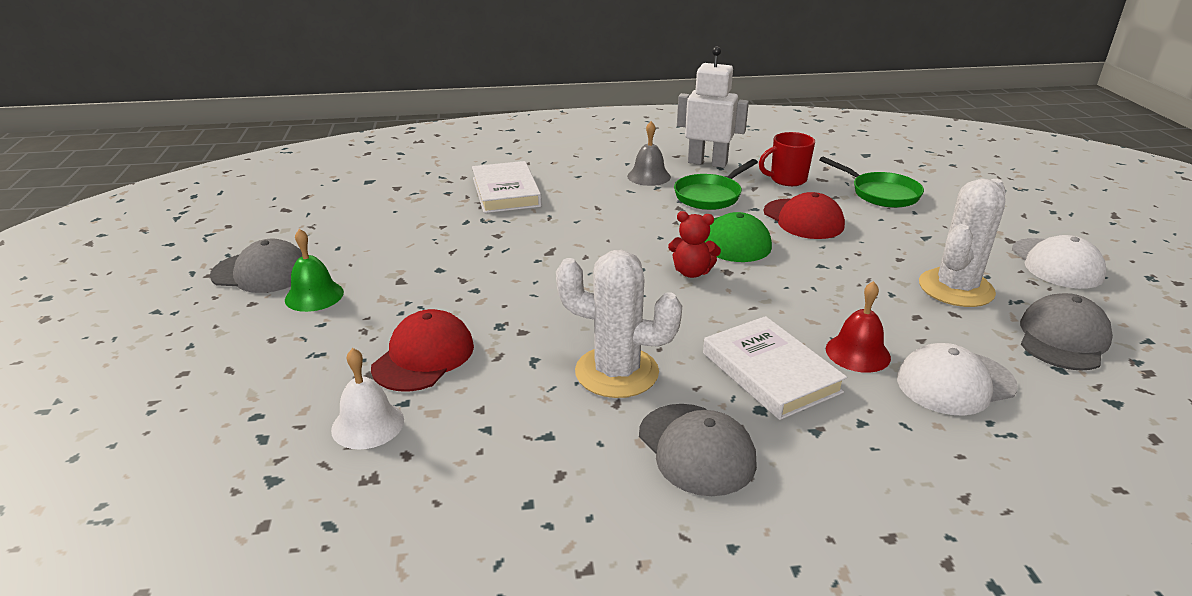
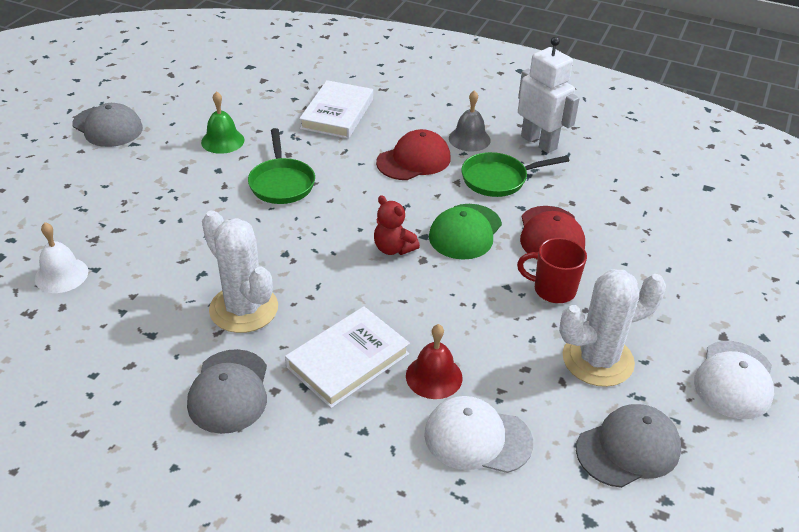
camera: 30 degrees right, 10 degrees up
(314, 296) = (121, 160): green bell -> green bell (222, 141)
(423, 356) = (139, 239): red cap -> red cap (414, 160)
(770, 372) = (347, 360): white book -> white book turned 45 degrees clockwise
(787, 180) = (590, 188): red mug -> red mug (553, 290)
(880, 193) = (662, 237): green pan -> green pan (281, 183)

